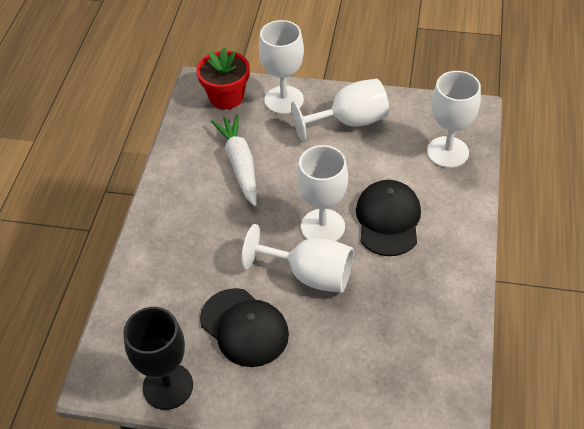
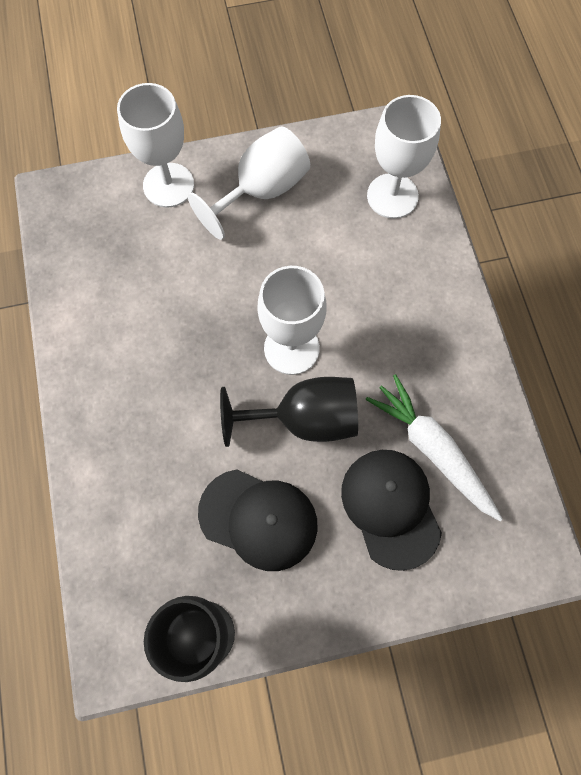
camera: 25 degrees left, 20 degrees up
(226, 97) = (94, 204): red flower pot -> none
(240, 164) = (154, 296): white carrot -> white carrot (433, 450)
(310, 275) = (305, 419): white goblet -> black goblet
(388, 220) = (363, 311): black cap -> black cap (391, 508)

